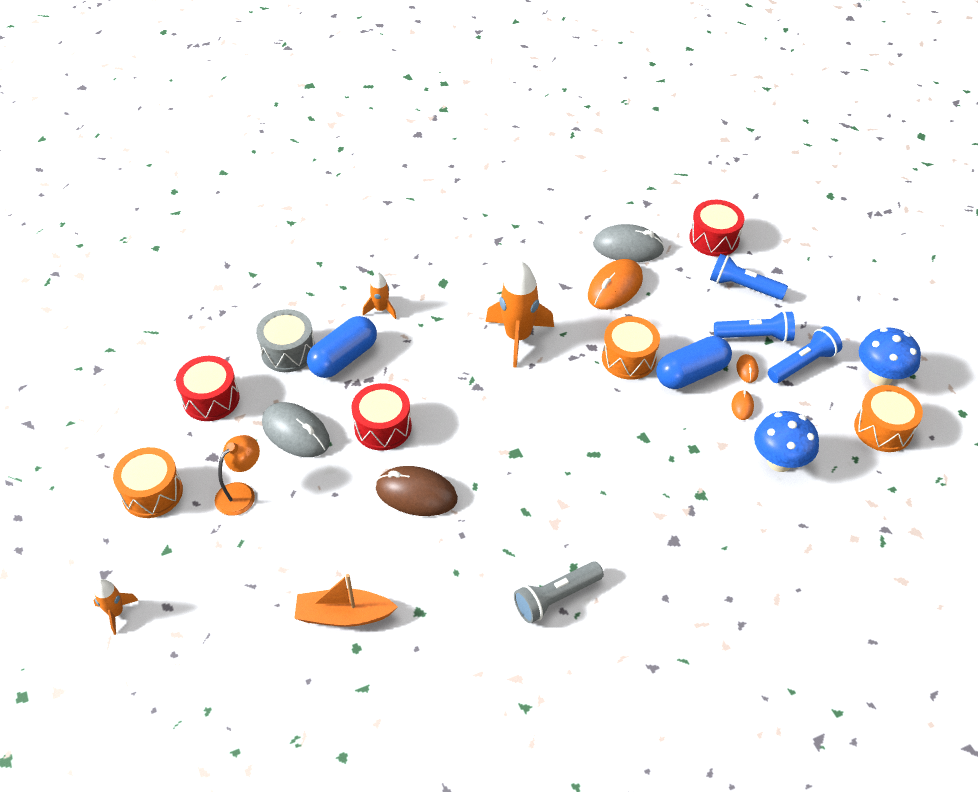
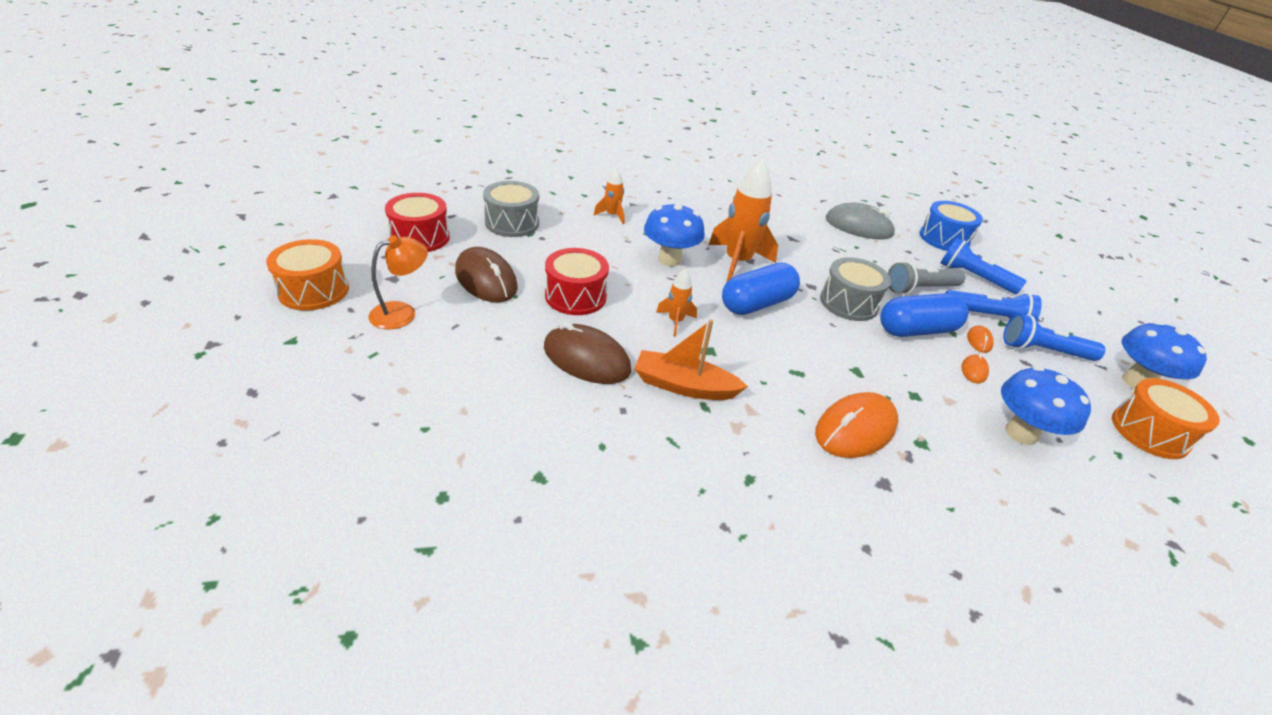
camera: 10 degrees right, 10 degrees down
(116, 613) = (192, 383): orange rocket -> orange rocket (675, 321)
(296, 433) = (486, 280): grey mouse -> brown mouse
(343, 358) = (561, 239): blue capsule -> blue capsule (757, 304)
(343, 615) = (446, 455): orange boat -> orange boat (684, 386)
(454, 353) = (669, 259): none -> blue mushroom
(556, 598) = (719, 508): grey flashlight -> grey flashlight (920, 289)
(615, 287) = (842, 249): orange mouse -> orange mouse (855, 429)
(628, 358) = (848, 303): orange drum -> grey drum
(714, 239) = (944, 239): red drum -> blue drum
(803, 364) = (1043, 351): blue flashlight -> blue flashlight turned 150 degrees counterclockwise

